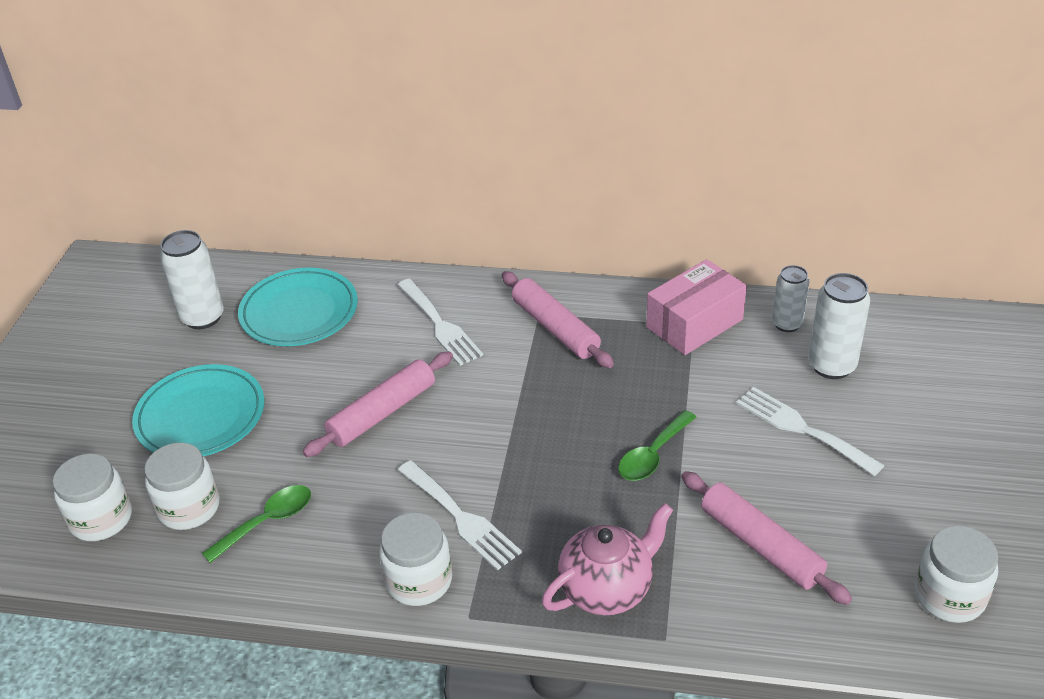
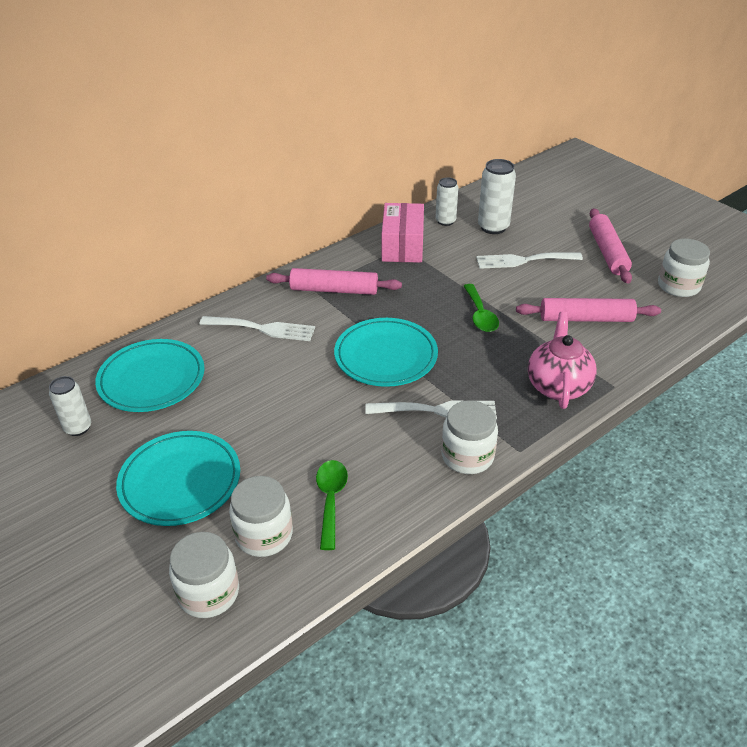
camera: 50 degrees left, 0 degrees up
(203, 317) = (78, 428): white can -> white can, size x0.66
(382, 412) = (304, 394): pink rolling pin -> pink rolling pin (607, 252)
(499, 429) = (386, 356): none -> turquoise plate

